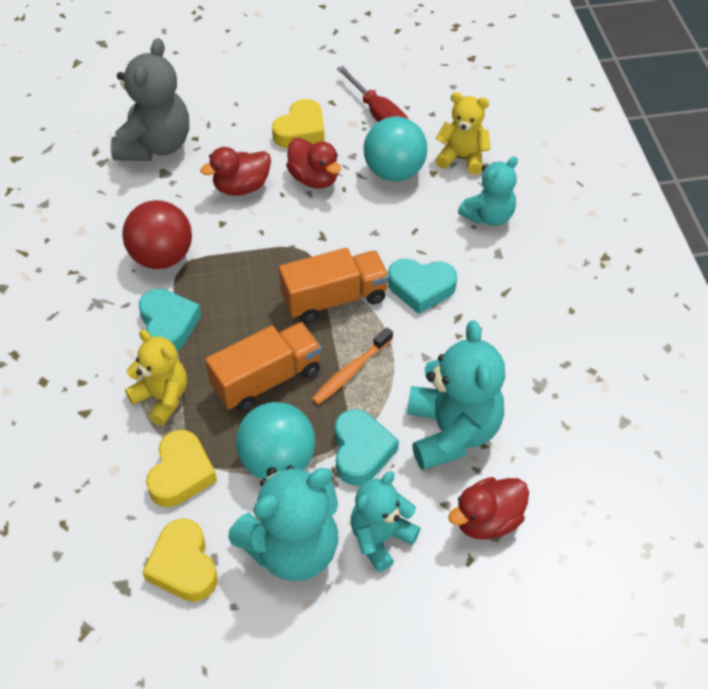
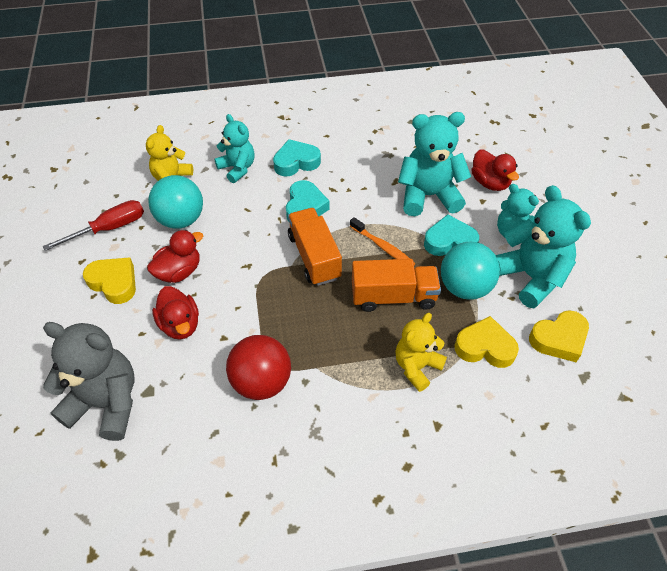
camera: 90 degrees left, 0 degrees up
(169, 324) = (340, 369): turquoise heart -> turquoise heart (296, 162)
(267, 379) = (393, 297): orange truck -> orange truck turned 120 degrees clockwise

